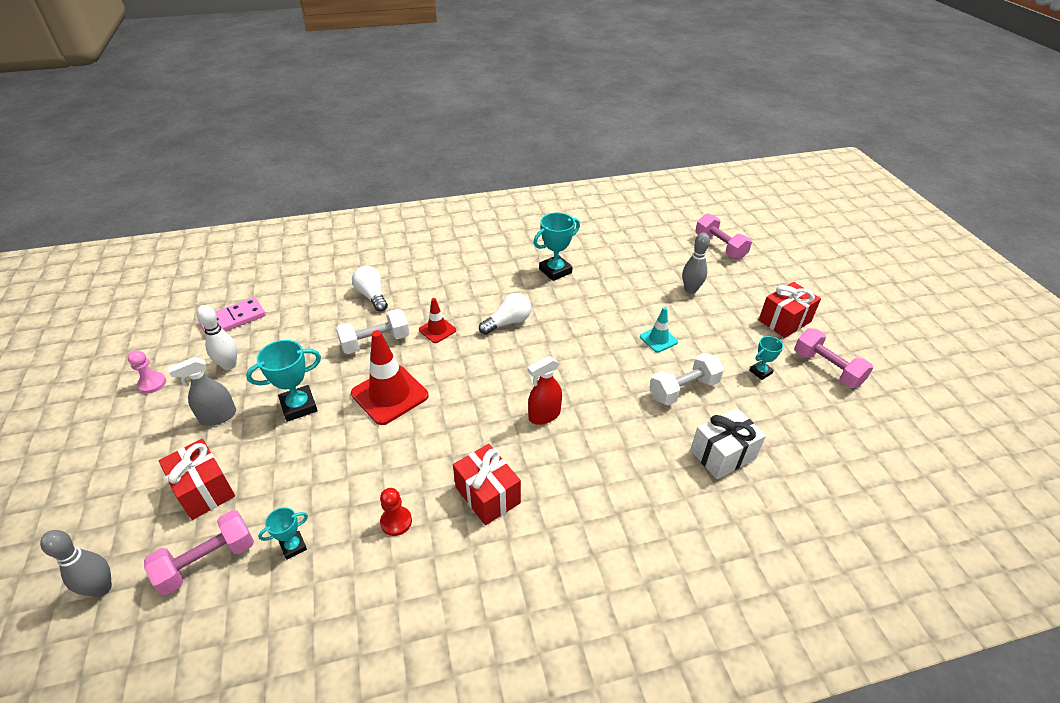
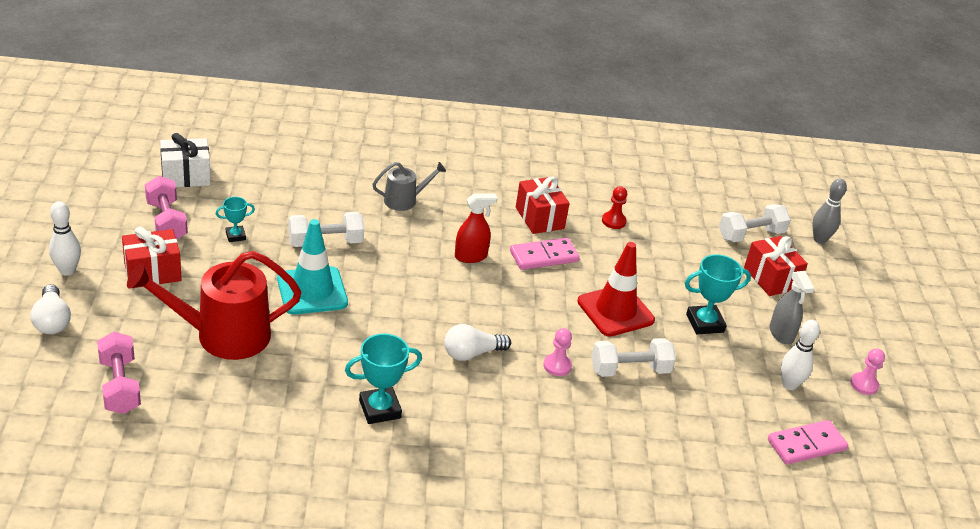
camera: 170 degrees left, 5 degrees down
(208, 561) = (750, 235): pink dumbbell -> white dumbbell
(218, 416) = (781, 334): grey spray bottle -> grey spray bottle turned 90 degrees clockwise
(293, 546) = (690, 227): turquoise trophy -> none
(372, 296) = (634, 434): white light bulb -> white light bulb (52, 321)
(437, 330) = (557, 366): red traffic cone -> pink pawn
(471, 439) = (544, 256): none -> pink domino
(645, 469) = (404, 200): none -> grey watering can
(658, 339) = (312, 291): turquoise traffic cone -> turquoise traffic cone, size x1.87
(690, 290) = (223, 335): grey bowling pin -> red watering can
(722, 454) = (333, 192): white gift -> white gift (186, 176)
(840, 306) = (67, 270): none -> white bowling pin

